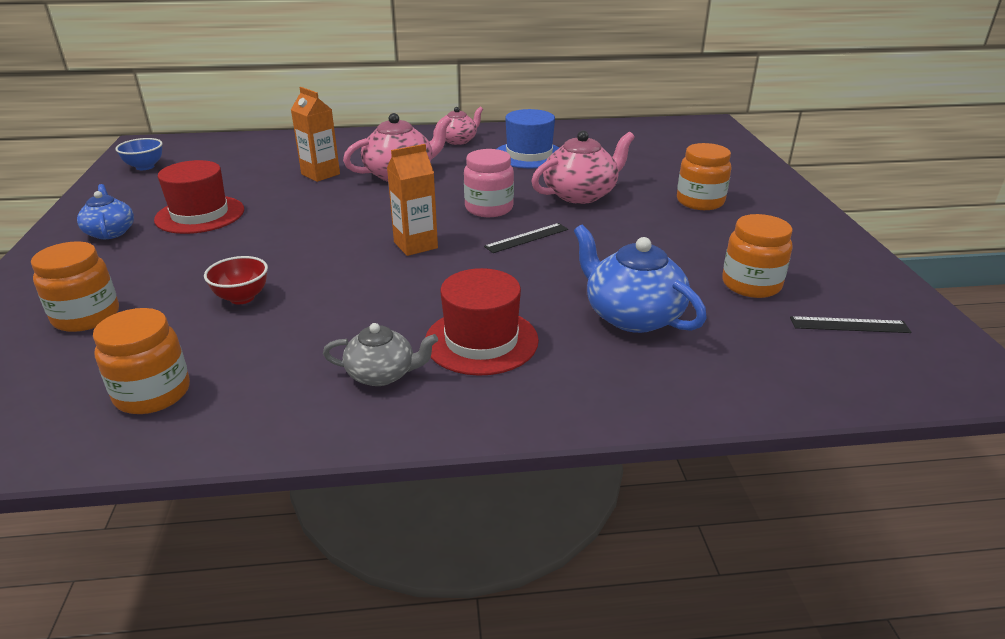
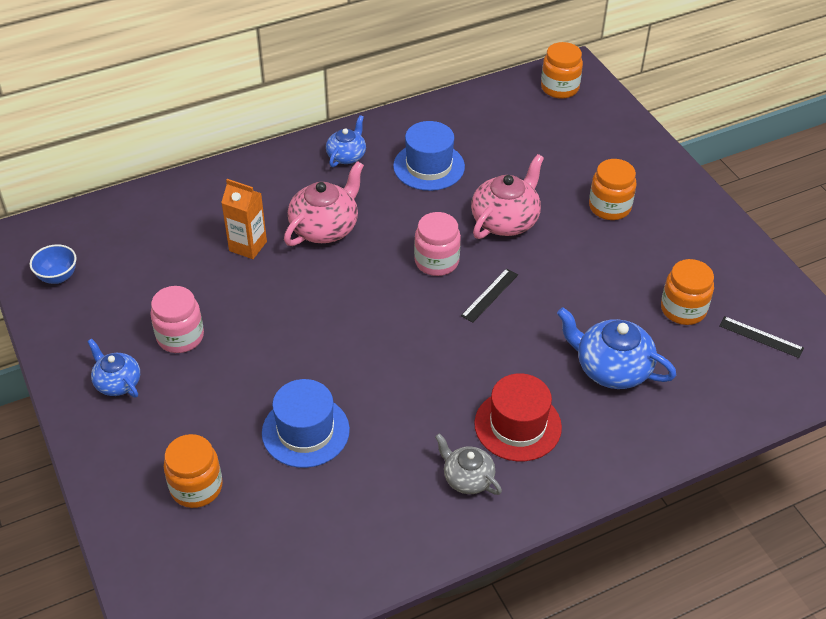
camera: 20 degrees left, 15 degrees up
(152, 393) = (318, 544): orange jar -> orange jar (559, 88)
(200, 215) = (180, 337): red hat -> pink jar
(242, 298) = (305, 431): red bowl -> blue hat
(382, 374) = (467, 478): grey teapot -> grey teapot turned 120 degrees counterclockwise
(415, 245) = (403, 329): orange carton -> none
(458, 140) = (347, 156): pink teapot -> blue teapot
(849, 325) = (761, 337): black ruler -> black ruler turned 45 degrees clockwise

